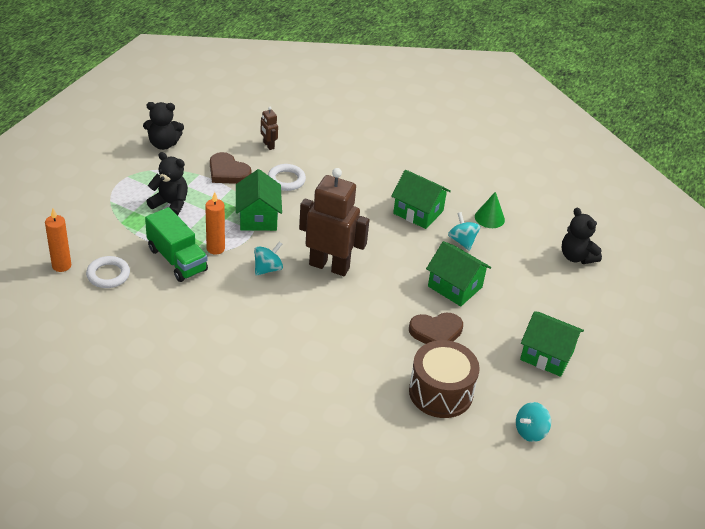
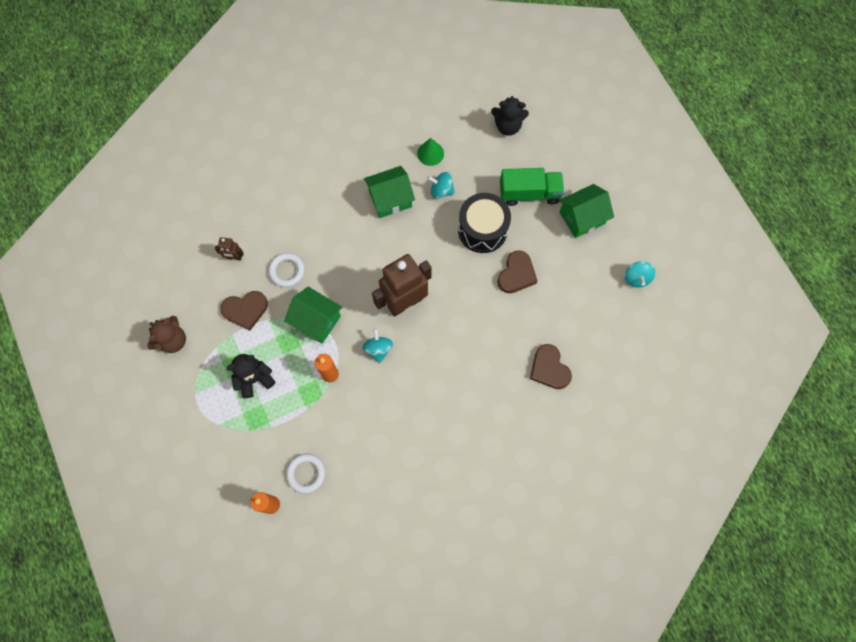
camera: 50 degrees left, 30 degrees up
(163, 144) = (173, 340): black teddy bear -> brown teddy bear
(177, 259) = (323, 411): green truck -> green truck (529, 193)
(362, 404) = (549, 368): none -> brown heart
(440, 392) = (570, 310): brown drum -> none
(455, 287) = (482, 230): green house -> black drum

